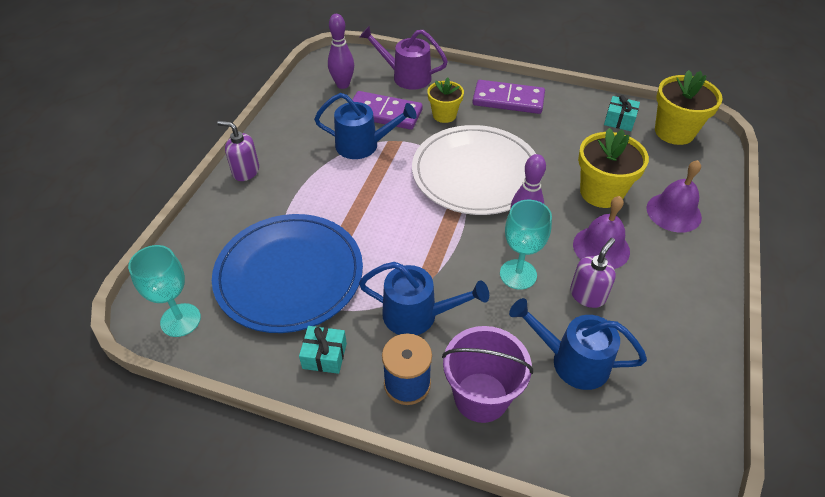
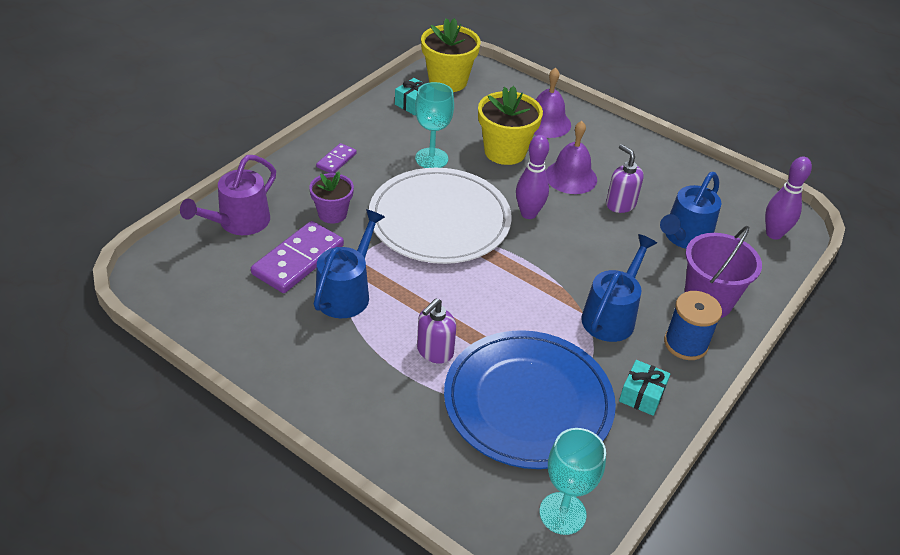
camera: 75 degrees left, 5 degrees down
(245, 171) = (335, 412): purple soap dispenser -> purple soap dispenser (434, 351)
(343, 85) = (215, 282): purple bowling pin -> purple bowling pin (774, 234)
(444, 115) = (332, 214): yellow flower pot -> purple flower pot
(508, 100) = (336, 160): purple domino -> purple domino, size x0.52
(518, 274) = (584, 236): turquoise goblet -> turquoise goblet (431, 158)

